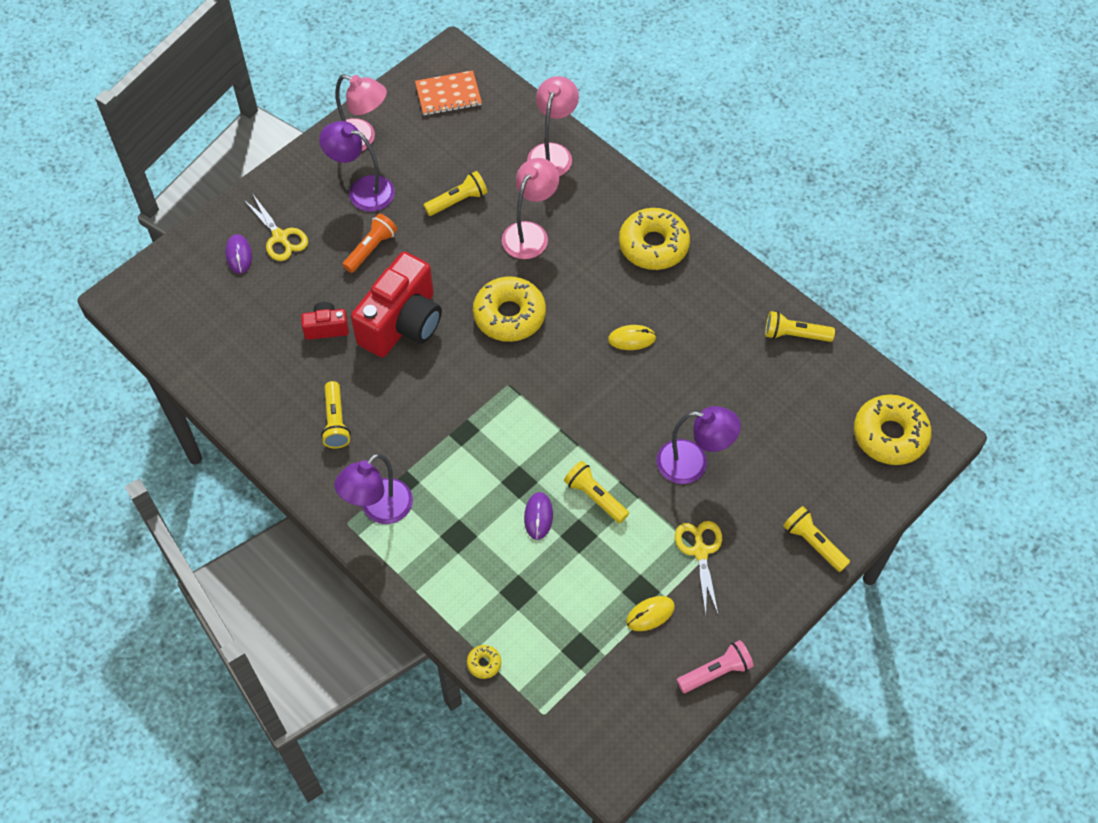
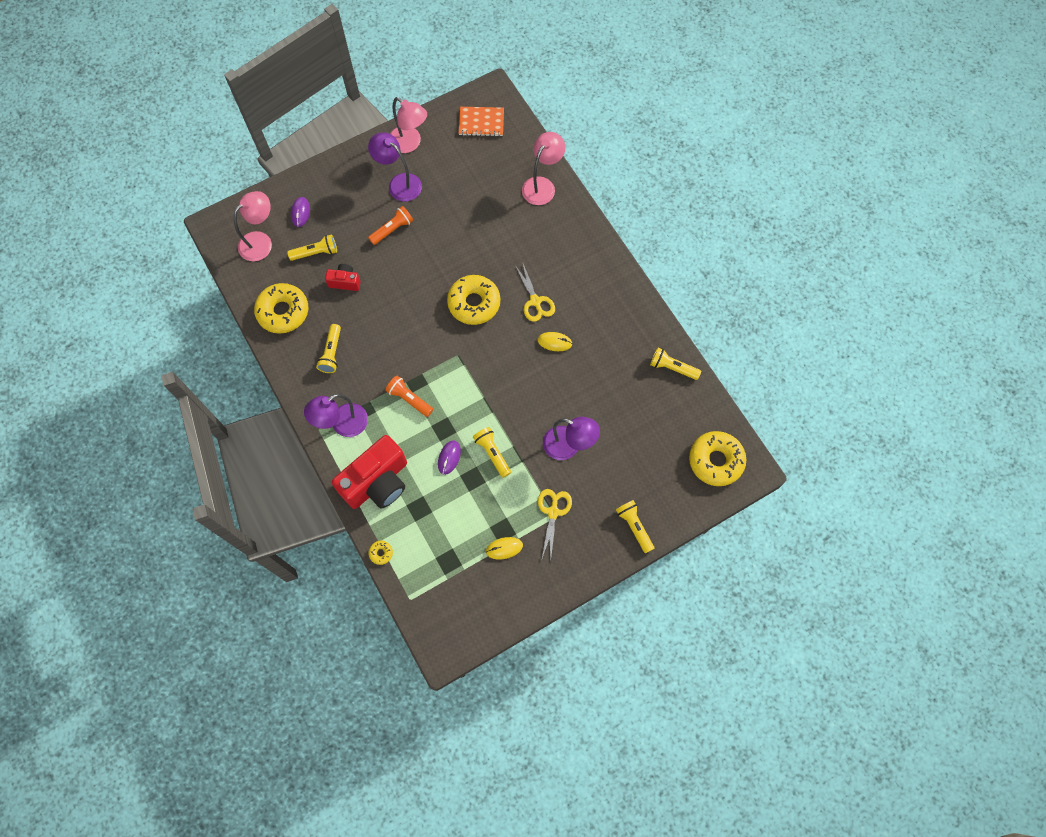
camera: 15 degrees right, 10 degrees up
(280, 237) = (332, 205): yellow scissors -> yellow scissors (535, 301)
(402, 323) = (398, 291): red camera -> red camera (377, 482)
(458, 201) = (463, 207): yellow flashlight -> yellow flashlight (316, 253)
(460, 455) = (409, 399): none -> orange flashlight
(530, 233) = (507, 244): pink lamp -> pink lamp (261, 241)
(653, 245) = (592, 274): yellow donut -> yellow donut (283, 312)
(716, 672) = (536, 602): pink flashlight -> none

